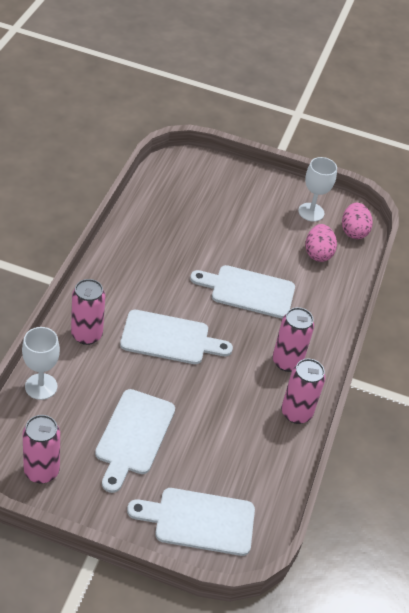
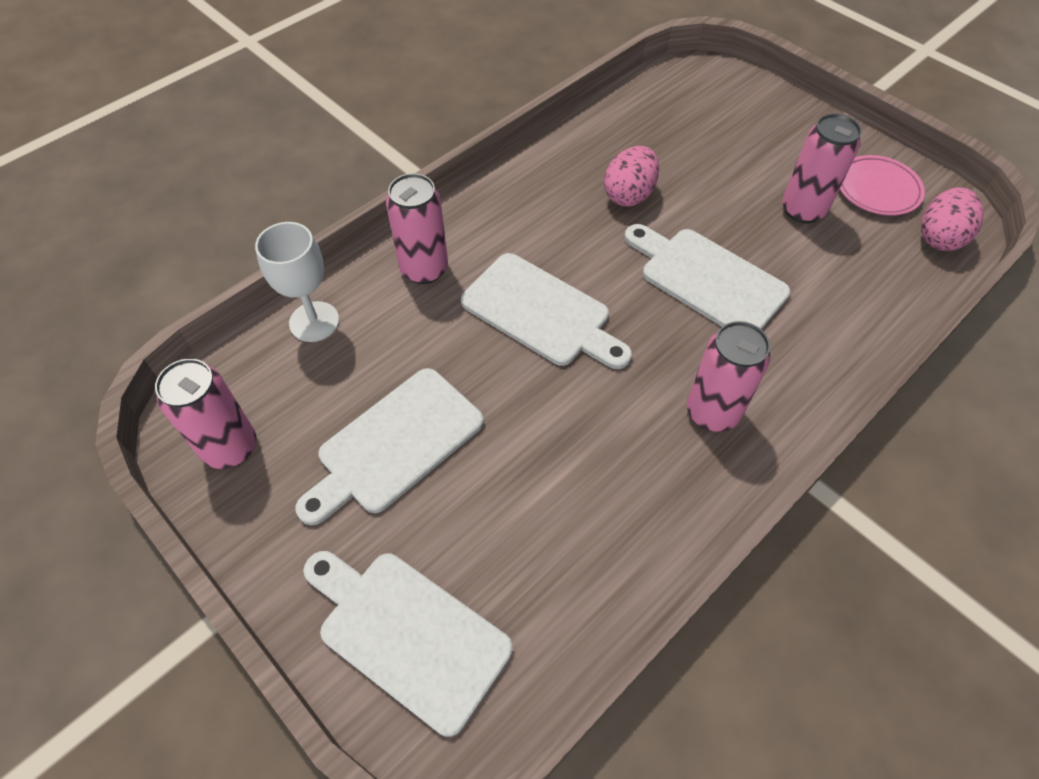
camera: 35 degrees right, 10 degrees up
(296, 413) = (682, 507): pink can -> pink can (802, 210)
(311, 212) = (877, 189): white goblet -> pink plate
(318, 253) = (857, 255): pink egg -> pink egg (629, 195)

